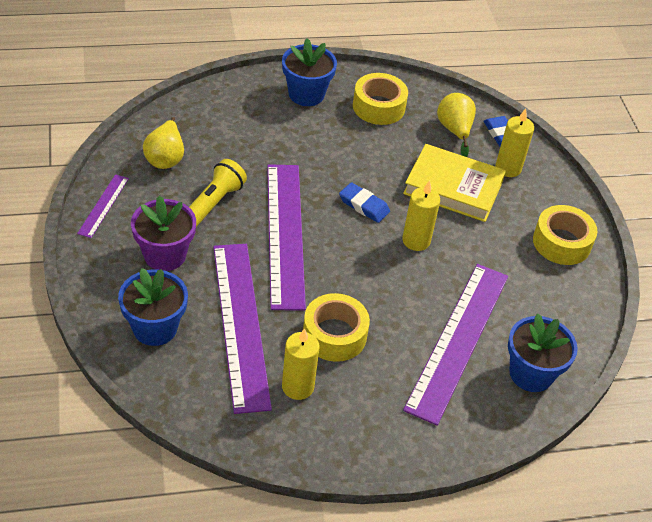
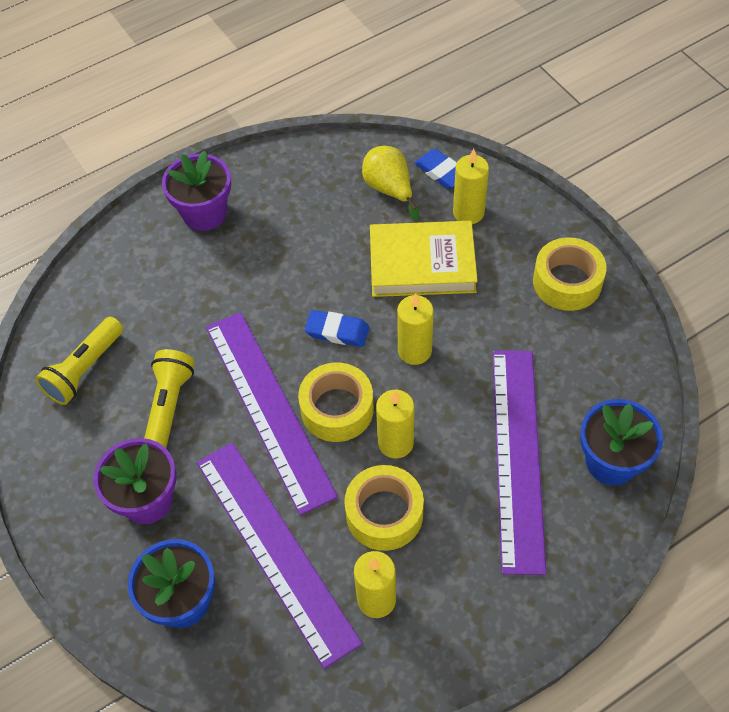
camera: 15 degrees left, 10 degrees up
(103, 205) = (44, 467): purple ruler -> none
(165, 158) = (84, 370): yellow pear -> yellow flashlight
(306, 94) = (204, 213): blue flower pot -> purple flower pot
(368, 293) = (395, 443): none -> yellow candle
(378, 107) = (292, 194): yellow tape -> yellow tape (337, 409)

